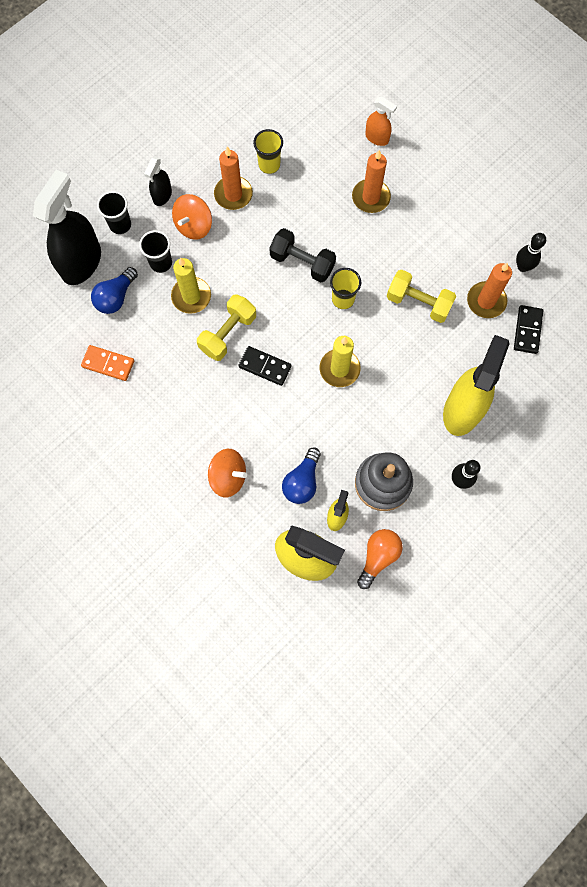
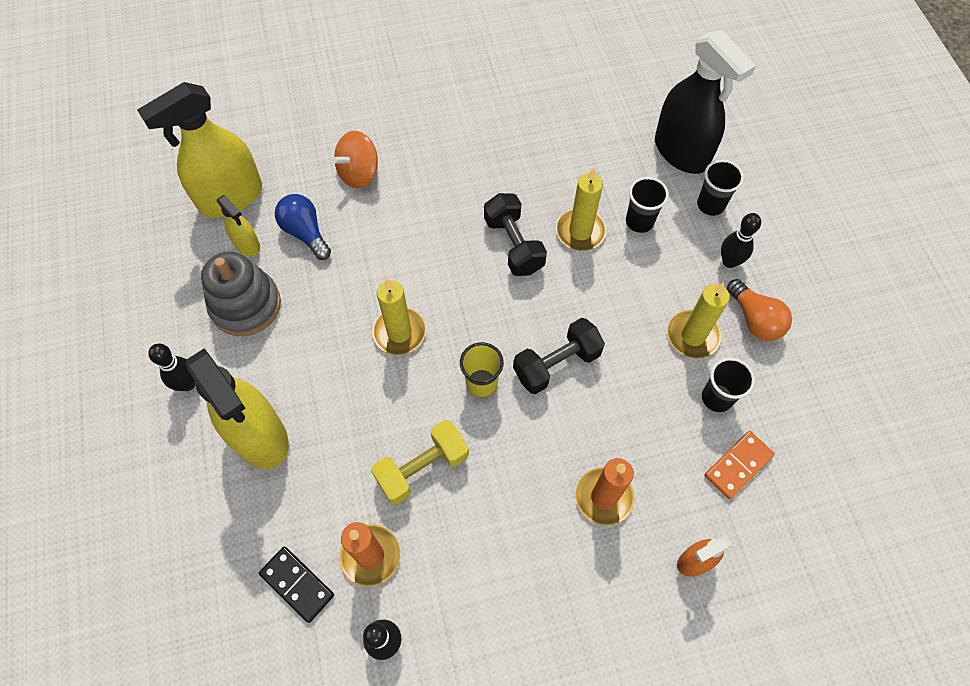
camera: 120 degrees right, 10 degrees down
(108, 364) = (547, 128): orange domino -> orange domino (738, 465)
(116, 297) = (620, 164): blue light bulb -> none
(162, 195) = (729, 261): black spray bottle -> black bowling pin
(194, 226) = (670, 274): orange spinning top -> none
(228, 334) = (513, 245): yellow dumbbell -> black dumbbell
(233, 194) = (693, 336): orange candle -> yellow candle
(265, 367) = (452, 261): black domino -> none
(269, 165) = (717, 398): yellow cup -> black cup
(378, 557) = (180, 260): orange light bulb -> orange light bulb (754, 319)

